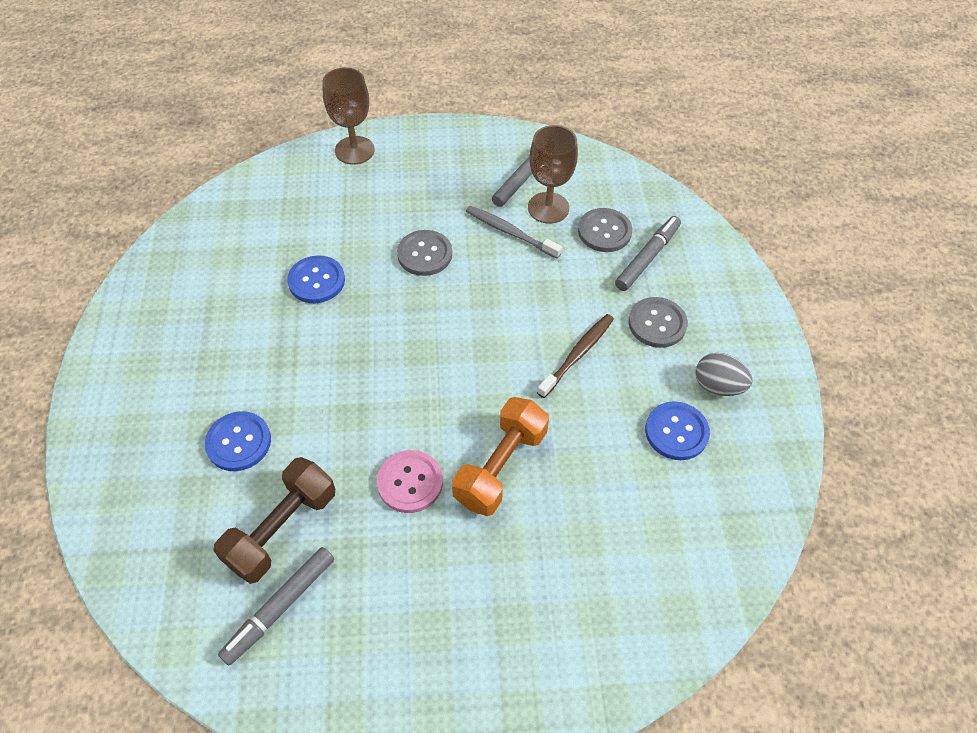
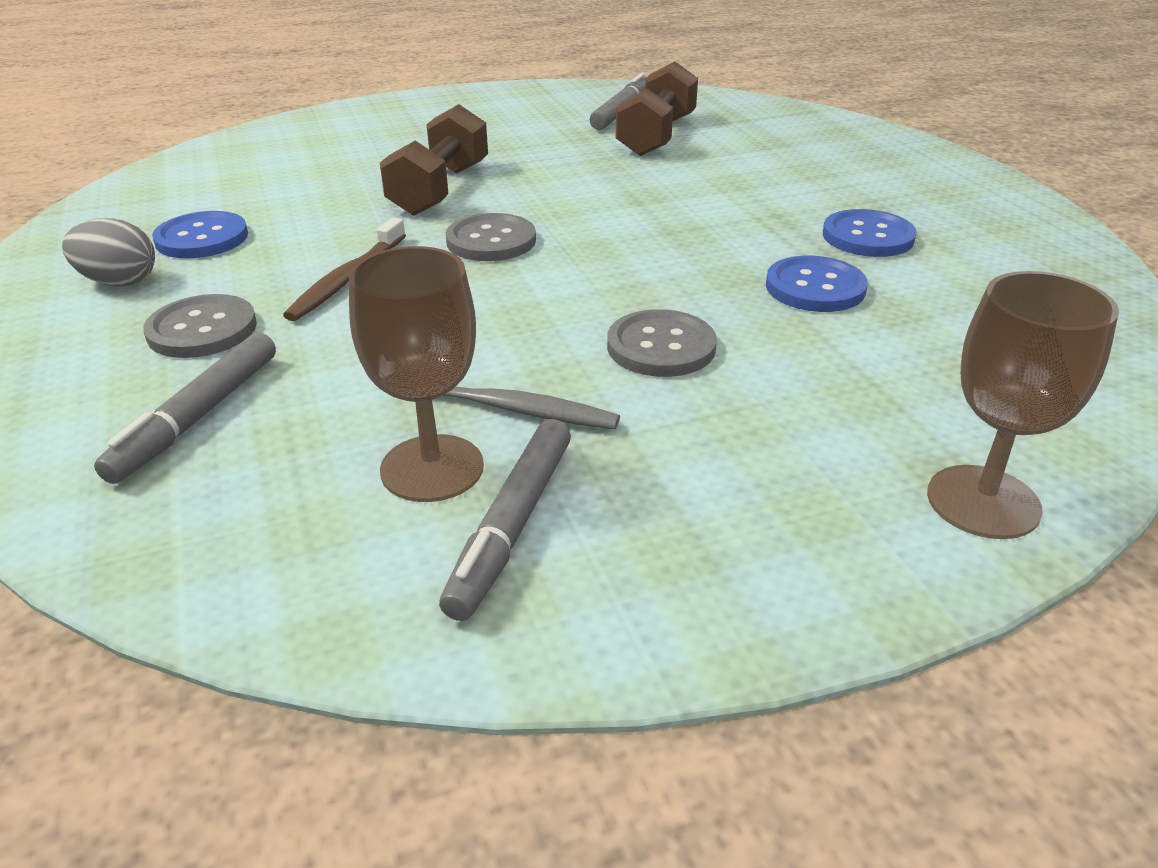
camera: 165 degrees right, 20 degrees down
(238, 442) = (757, 166): blue button -> blue button (868, 237)
(410, 482) = (542, 170): pink button -> none
(500, 467) = (440, 189): orange dumbbell -> brown dumbbell
(604, 231) = (292, 446): grey button -> grey button (491, 241)

